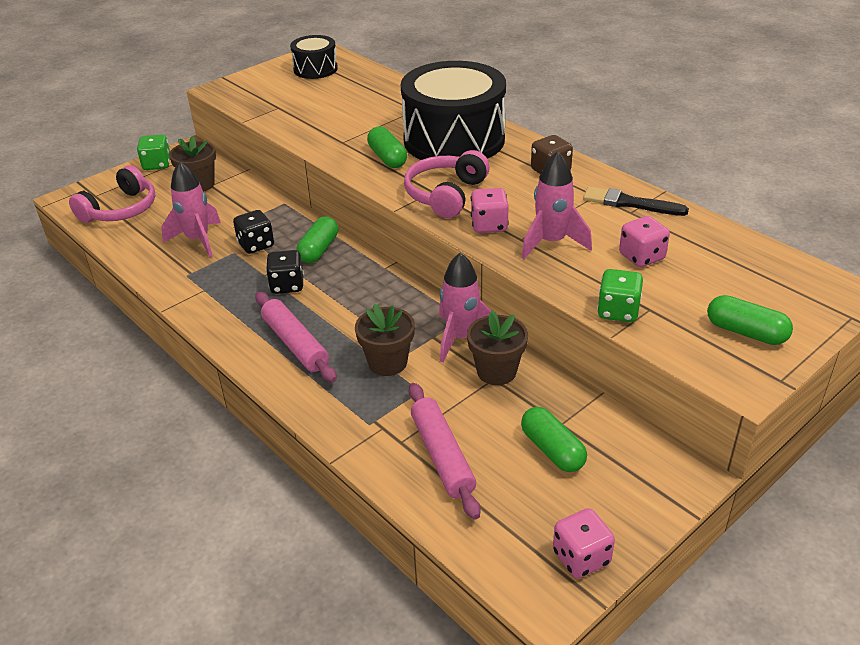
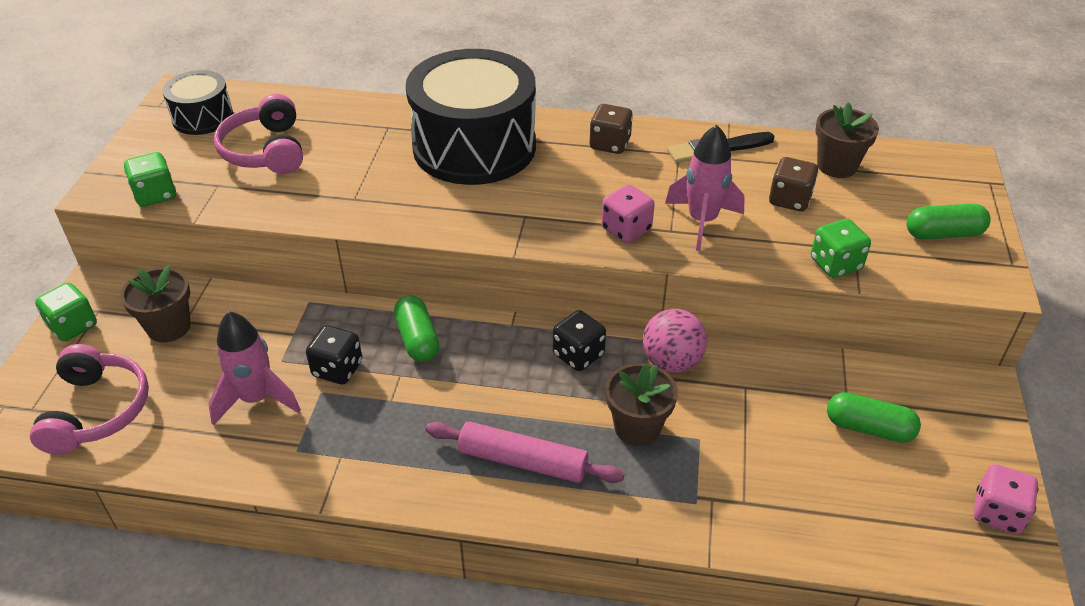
camera: 40 degrees left, 5 degrees up
(240, 101) = (155, 195): none -> green dice
(287, 285) = (433, 399): black dice -> black dice (578, 355)
(387, 158) = (430, 197): green capsule -> none
(442, 456) = (794, 492): pink rolling pin -> none
(445, 195) = (543, 214): pink headphones -> pink headphones (265, 151)
(461, 338) = (671, 362): pink rocket -> pink ball
(496, 371) = (741, 379): brown flower pot -> brown flower pot (836, 166)
(641, 257) = (789, 200): pink dice -> brown dice

